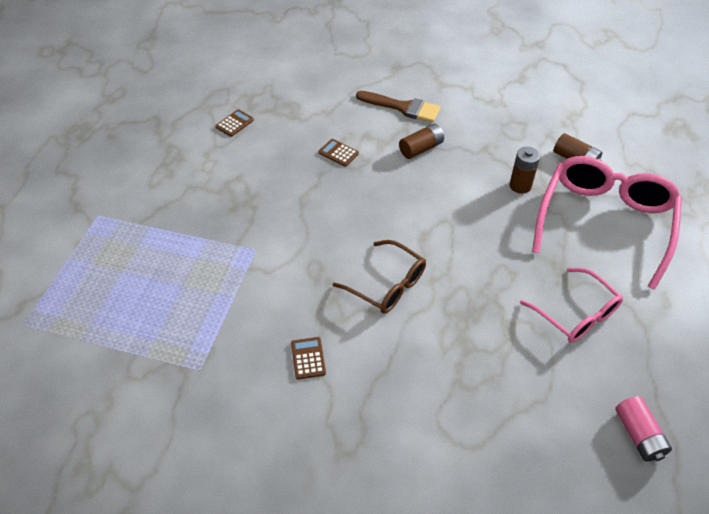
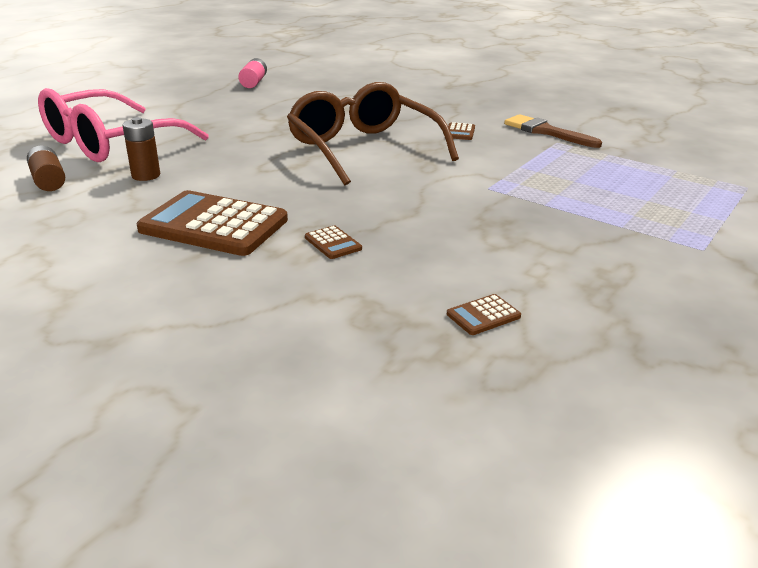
camera: 160 degrees left, 20 degrees down
(387, 285) = (363, 148): brown glasses -> brown glasses, size x1.75
(402, 107) = (179, 275): brown brush -> brown brush (546, 132)
(421, 148) = (214, 225): brown battery -> brown calculator
(576, 314) = (221, 114): pink glasses -> none

